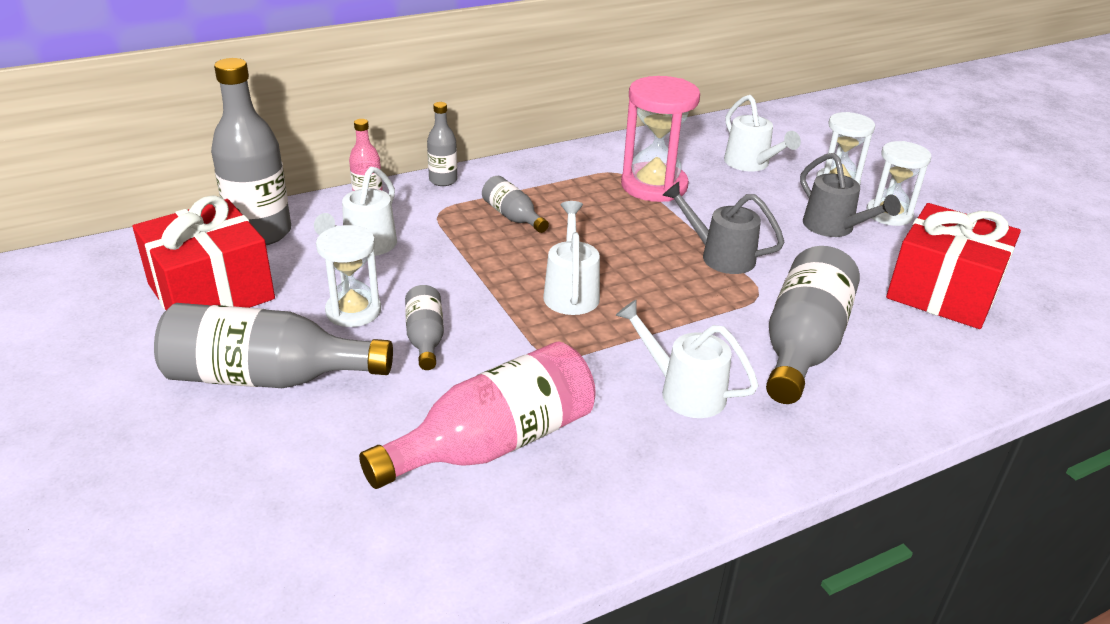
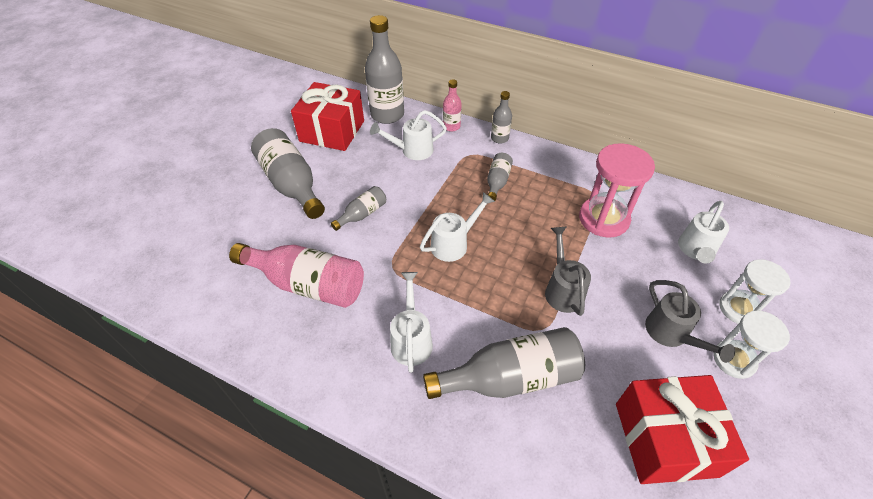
camera: 55 degrees right, 15 degrees up
(353, 311) = (360, 179): white hourglass -> none
(834, 228) = (671, 334): grey watering can -> grey watering can turned 45 degrees counterclockwise

